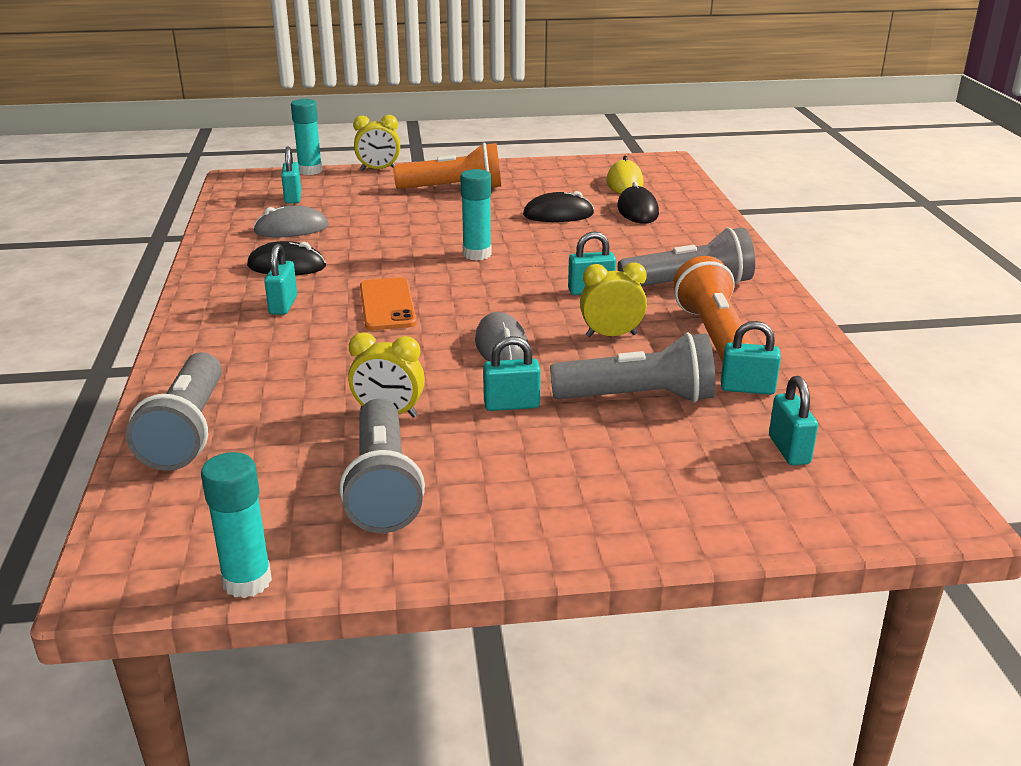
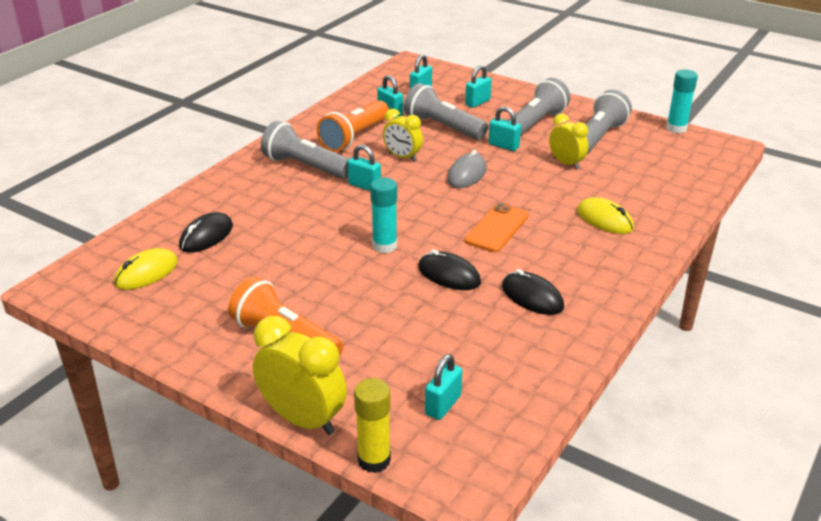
camera: 140 degrees left, 5 degrees up
(188, 431) = (674, 193): grey flashlight -> grey flashlight (534, 124)
(267, 358) = (604, 220): none -> yellow mouse
(283, 305) = (565, 257): turquoise padlock -> turquoise padlock (477, 102)
(291, 229) = (489, 347): grey mouse -> none
(310, 171) = (374, 460): turquoise glue stick -> yellow glue stick
(378, 169) = (303, 419): yellow clock -> yellow clock, size x1.59
(558, 215) = (265, 260): black mouse -> black mouse (449, 275)

